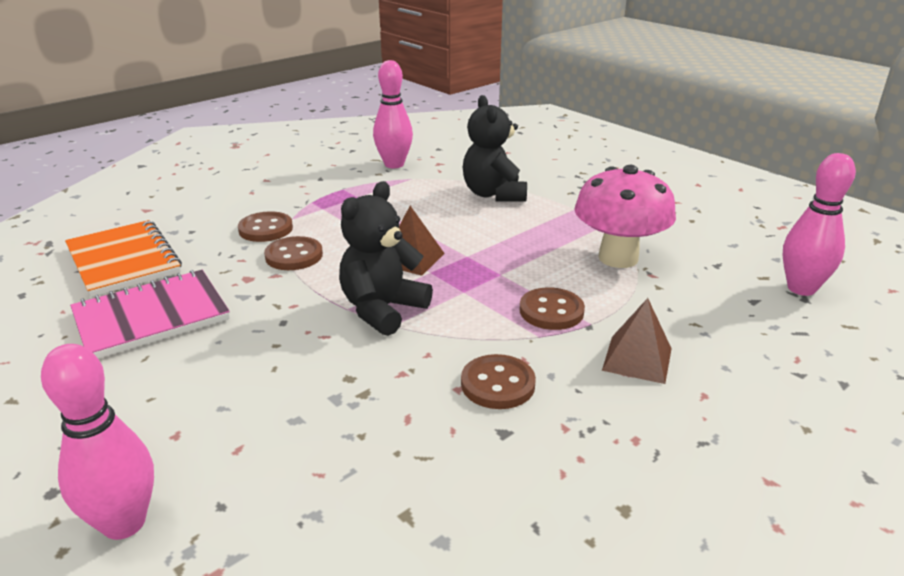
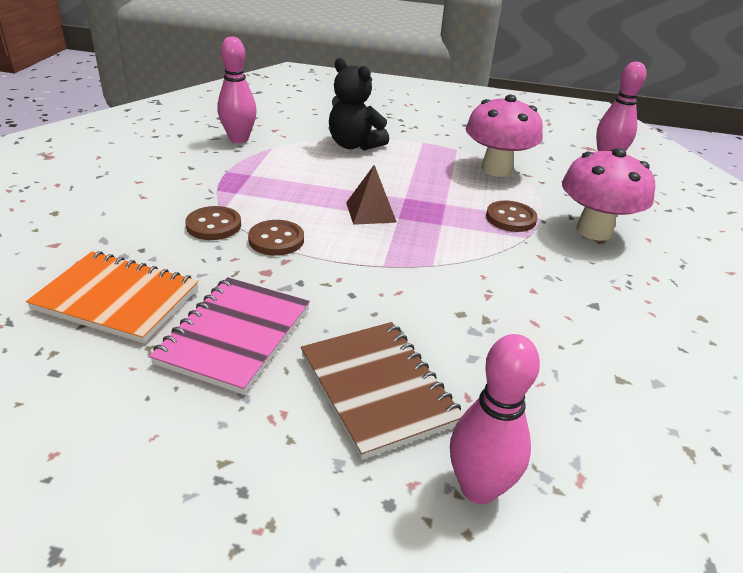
camera: 40 degrees left, 5 degrees up
(180, 404) = (377, 389): none -> brown notebook
(382, 310) = (409, 257): black teddy bear -> none
(498, 384) = (550, 277): brown button -> none
(637, 359) = (594, 231): brown pyramid -> pink mushroom

